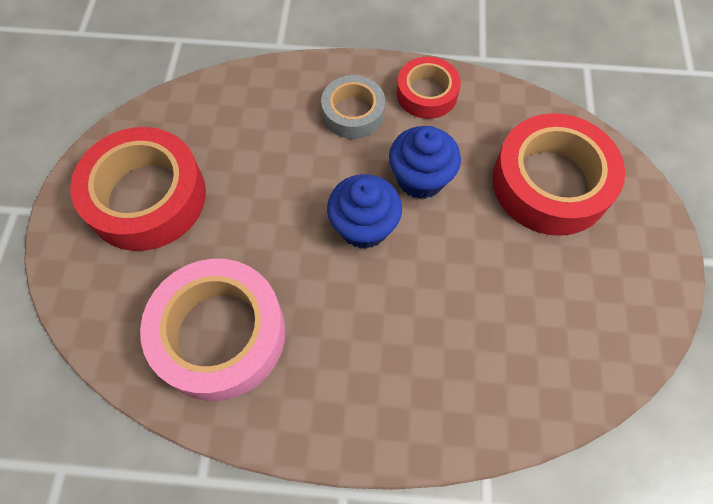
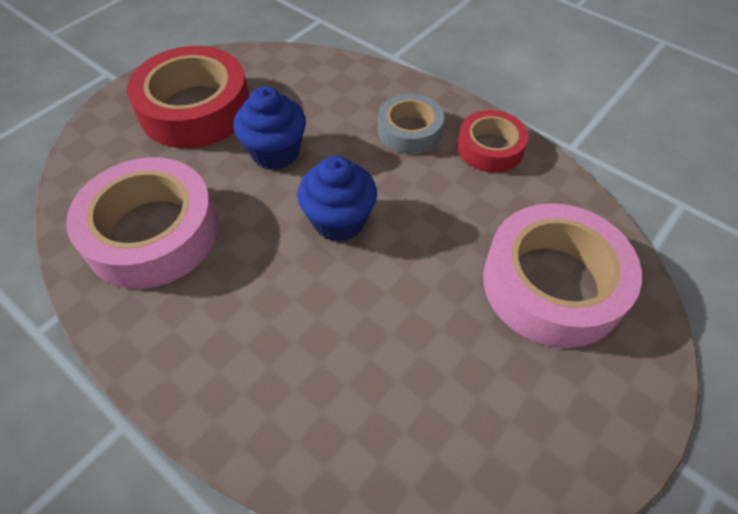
camera: 35 degrees right, 10 degrees down
(420, 178) = (424, 211): blue cupcake -> blue cupcake (275, 152)
(550, 183) = (552, 284): red tape -> pink tape

